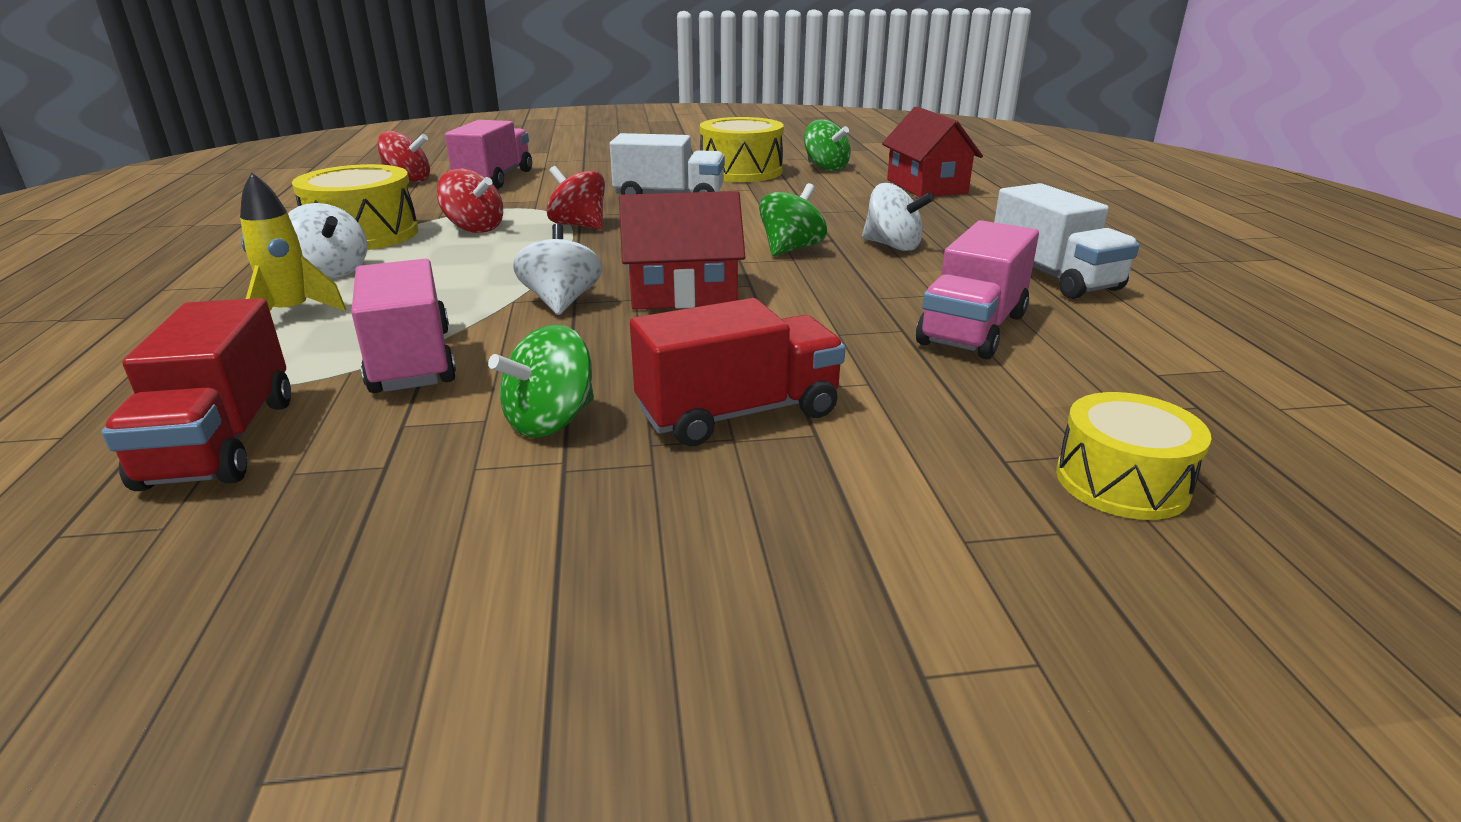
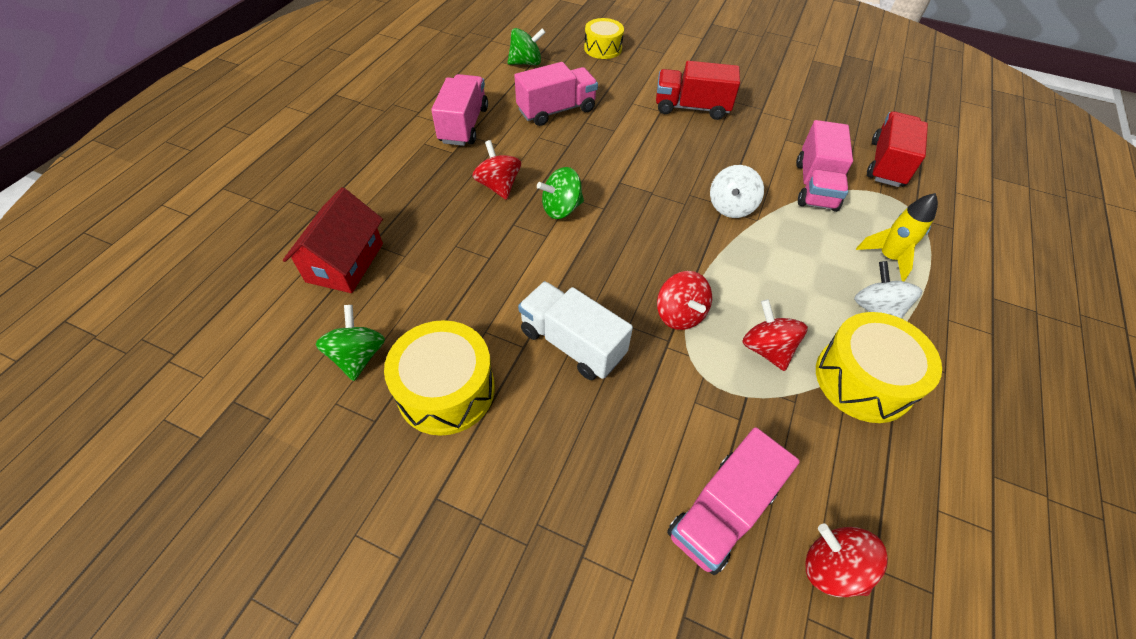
camera: 150 degrees left, 25 degrees up
(551, 421) = (761, 129): green spinning top -> green spinning top (526, 63)
(682, 293) = (661, 189): red house -> none
(892, 246) = (498, 186): white spinning top -> red spinning top
(1053, 276) = (464, 125): white truck -> pink truck

